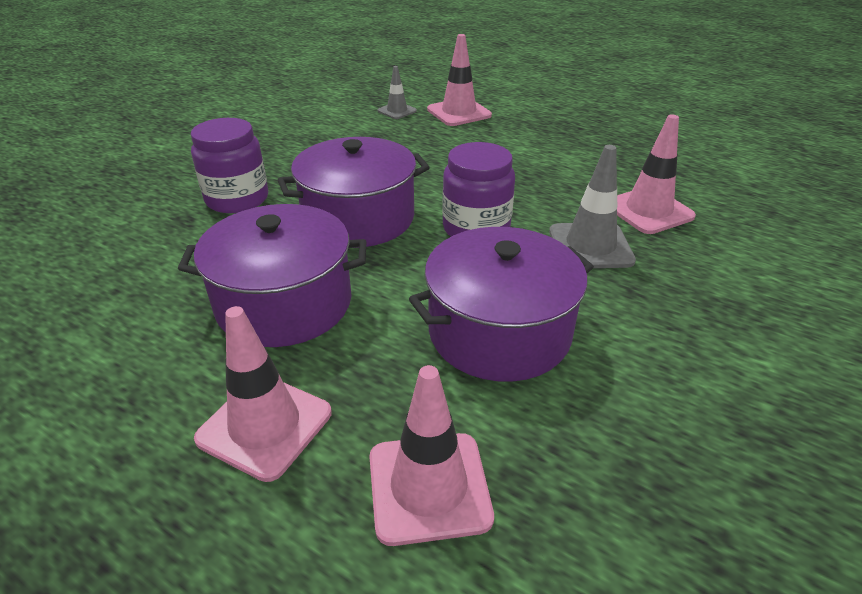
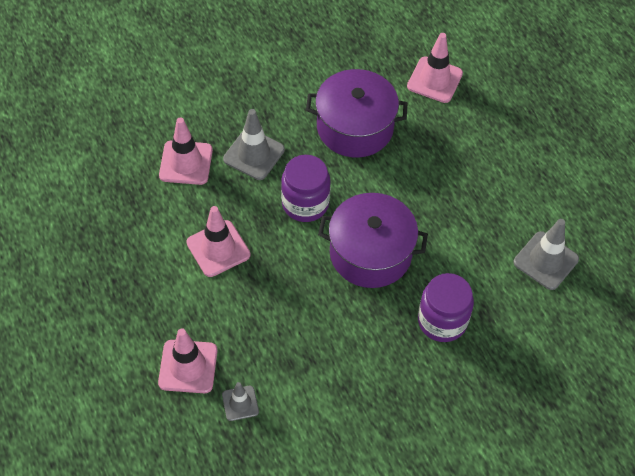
camera: 150 degrees left, 20 degrees up
(104, 291) = (545, 261): none -> grey traffic cone
(265, 426) = (485, 133): pink traffic cone -> pink traffic cone (218, 248)
(284, 303) = (449, 200): purple pot -> none

